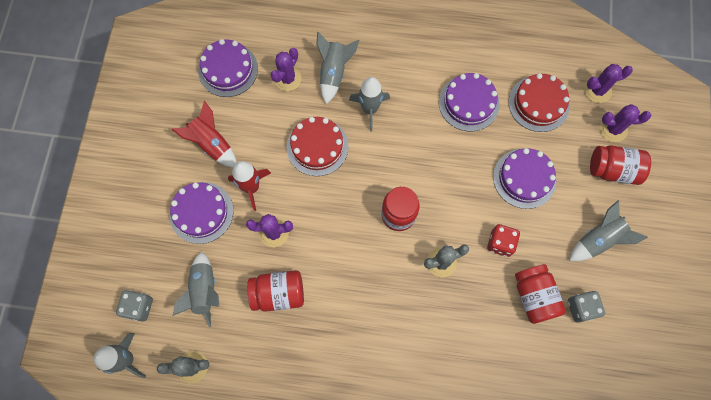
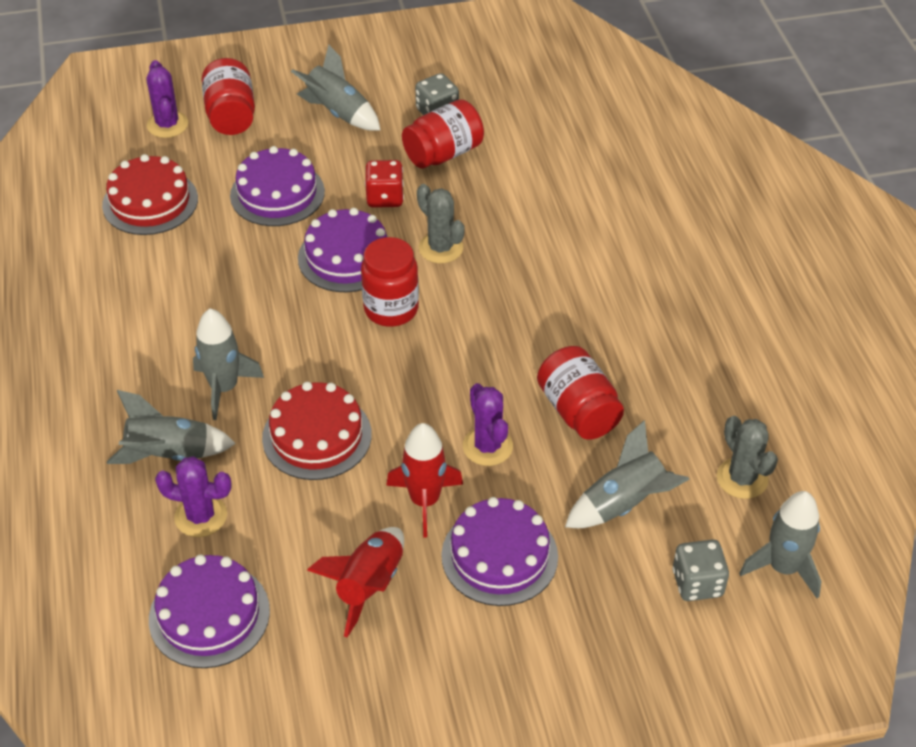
camera: 110 degrees left, 25 degrees down
(469, 103) = (173, 275): purple cake -> purple cake (347, 257)
(597, 90) = (109, 149): purple cactus -> none

